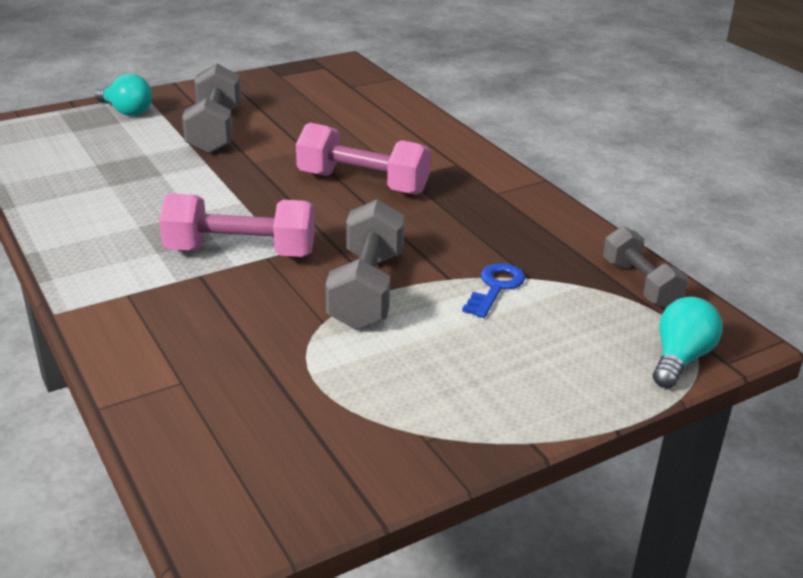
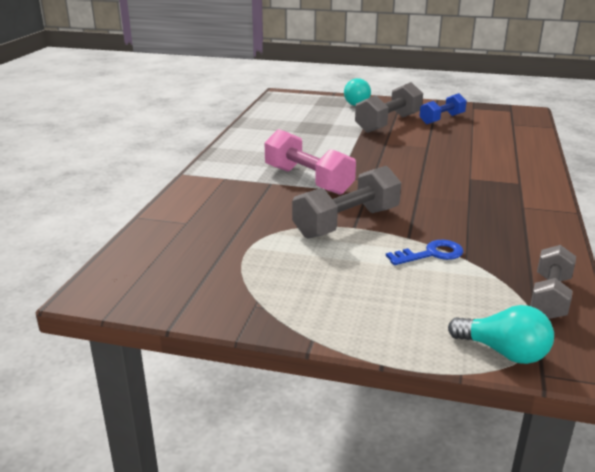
camera: 45 degrees right, 5 degrees down
(268, 103) = (442, 119): none -> blue dumbbell
(363, 183) = (435, 173): pink dumbbell -> none
(680, 359) = (504, 352): turquoise light bulb -> turquoise light bulb turned 45 degrees clockwise

